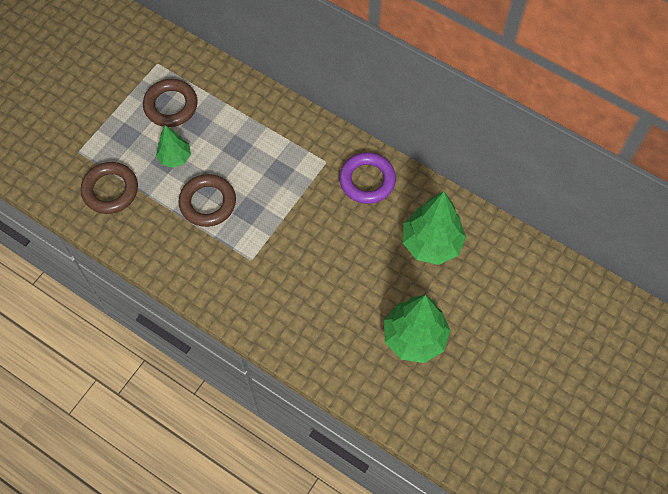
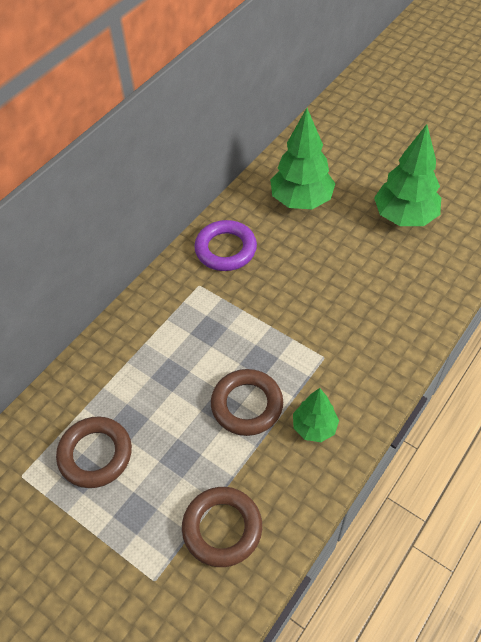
camera: 85 degrees left, 10 degrees down
(175, 157) = (178, 446): green tree -> green tree (314, 427)

